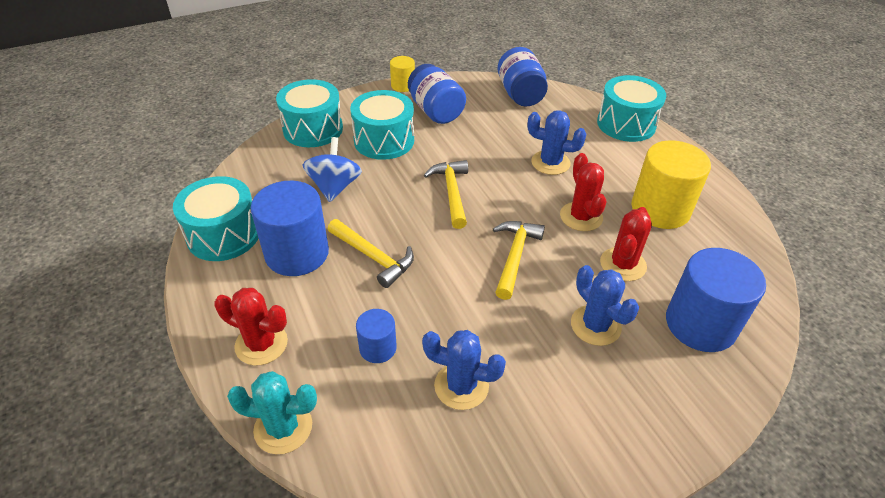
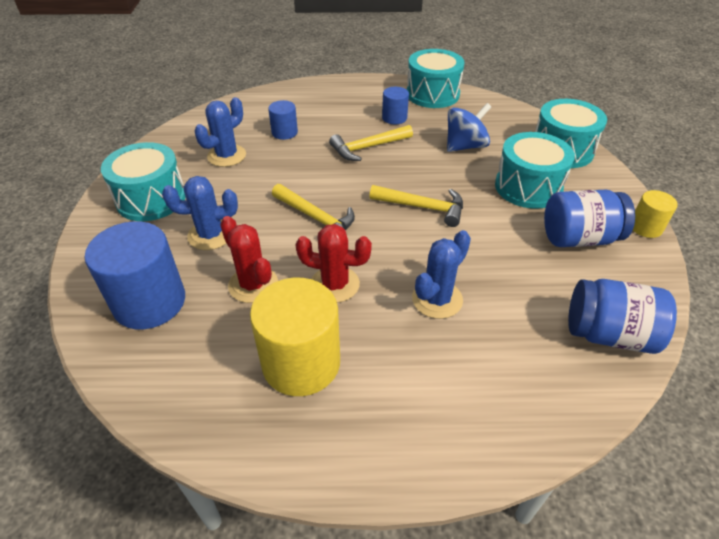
camera: 115 degrees right, 0 degrees up
(261, 344) = (324, 96): red cactus -> none
(283, 427) = (261, 95): turquoise cactus -> none
(297, 253) = (394, 118): blue cylinder -> blue cylinder, size x0.52
(334, 187) = (465, 146): blue spinning top -> blue spinning top turned 60 degrees counterclockwise
(626, 124) = (495, 433): turquoise drum -> turquoise drum (151, 199)

